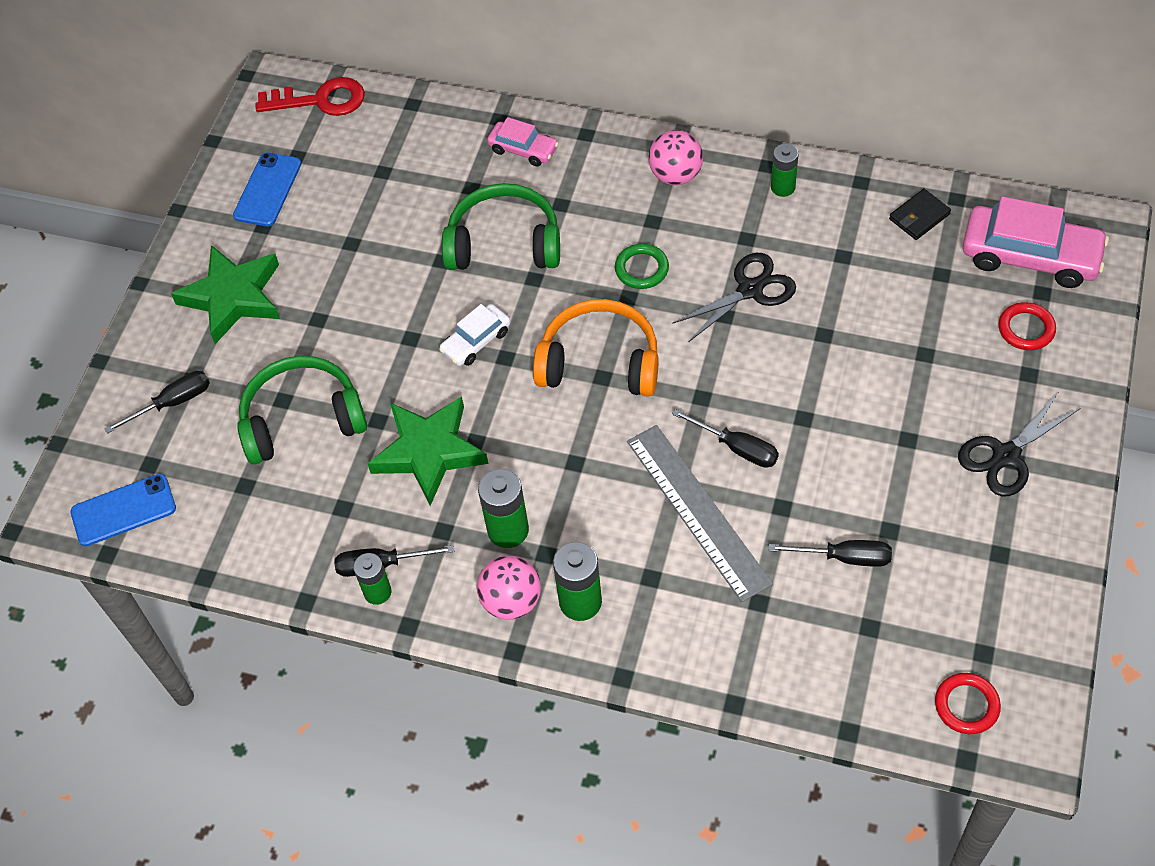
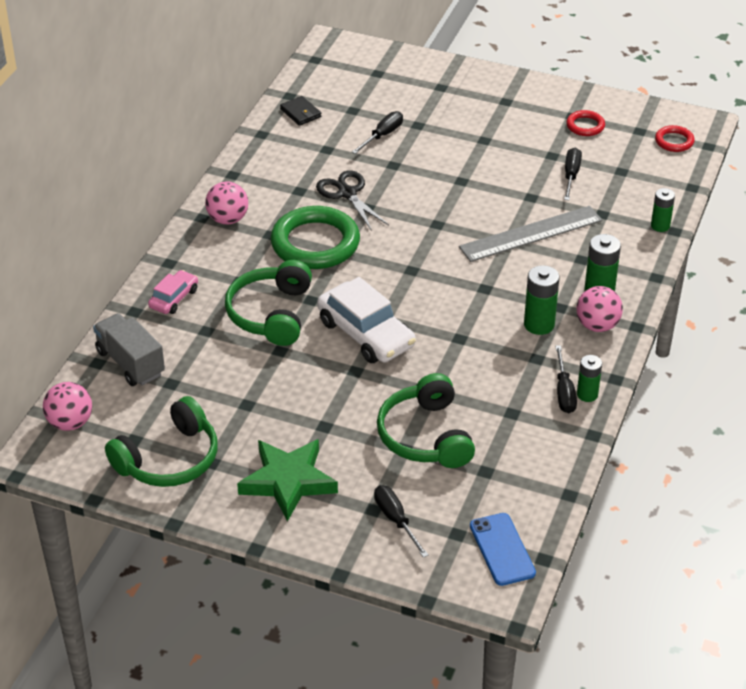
camera: 90 degrees left, 15 degrees down
(267, 190) = (169, 459): blue phone -> green headphones
(320, 100) = (70, 423): red key -> pink ball
(413, 131) = (130, 363): none -> grey truck
(429, 452) = (466, 363): green star -> none
(476, 341) = (366, 334): white car -> white car, size x1.84
(600, 362) = (398, 270): orange headphones -> none
(641, 269) = (315, 243): green ring -> green ring, size x2.13
(737, 448) = (482, 212): black screwdriver -> black screwdriver (382, 135)
(783, 187) = (256, 169): green battery -> green battery (660, 226)
(1006, 456) = (501, 104): black scissors -> none
(1026, 329) = (405, 83): red ring -> red ring (585, 126)
(1030, 256) = (346, 73): pink car -> none

